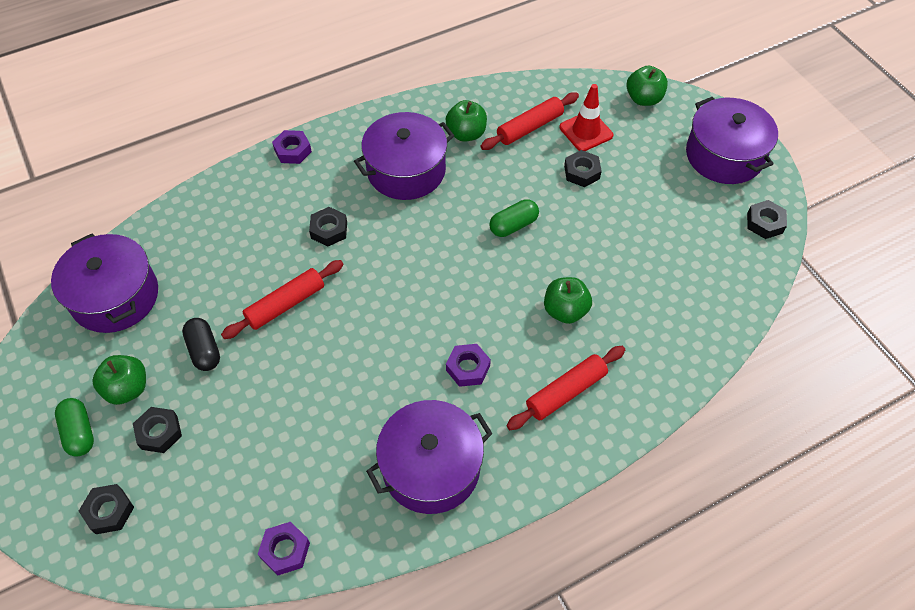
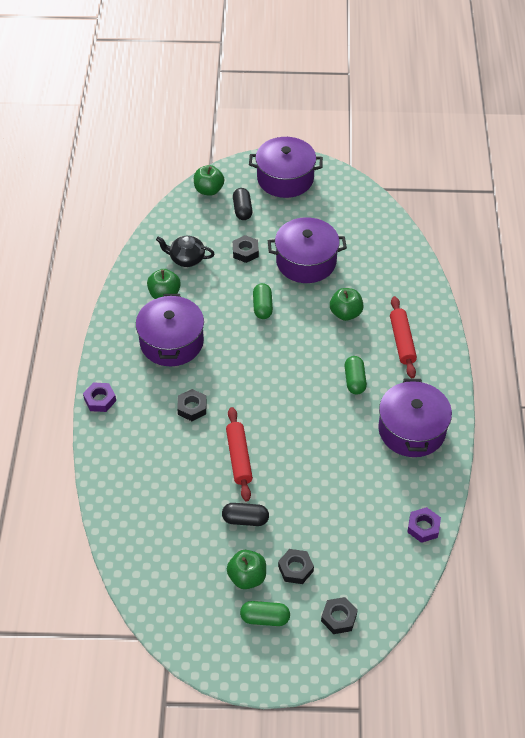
camera: 60 degrees left, 5 degrees down
(115, 297) = (158, 560): purple pot -> purple pot (306, 261)
(468, 368) = (354, 380): purple nut -> green capsule
(530, 127) = (186, 259): red rolling pin -> black teapot
(586, 131) = (213, 232): red traffic cone -> none
(641, 140) = (242, 210): none -> black capsule
(765, 223) = (348, 189): black nut -> none

